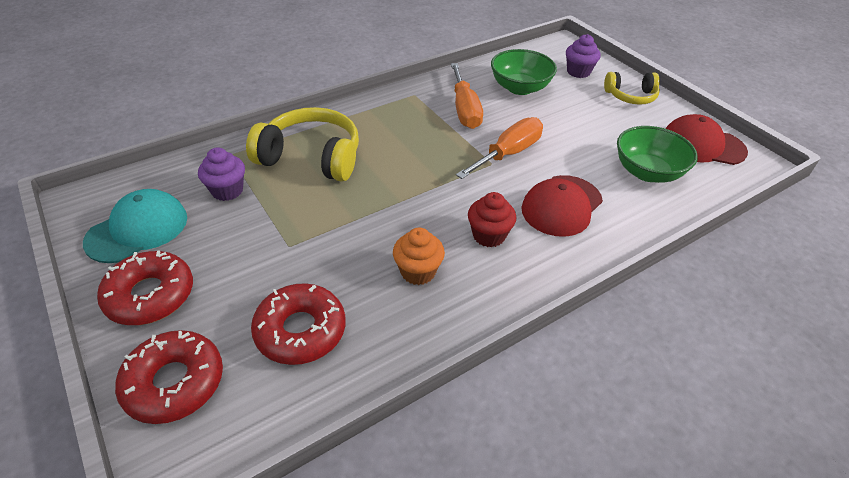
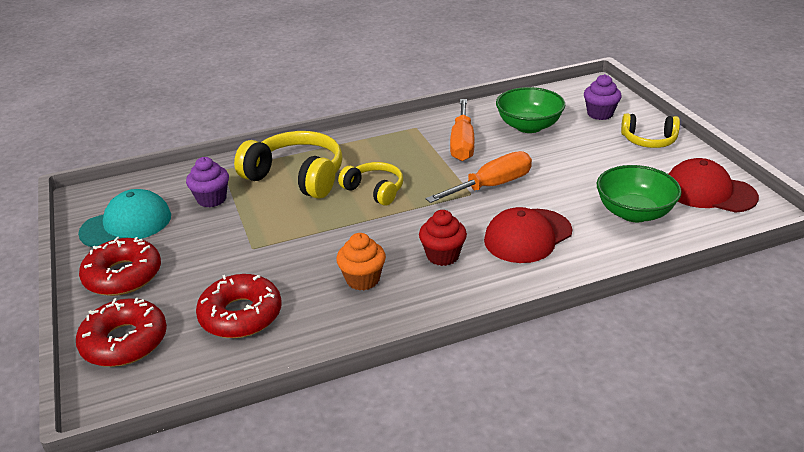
camera: 15 degrees right, 10 degrees down
(396, 167) = (374, 190): none -> yellow headphones

